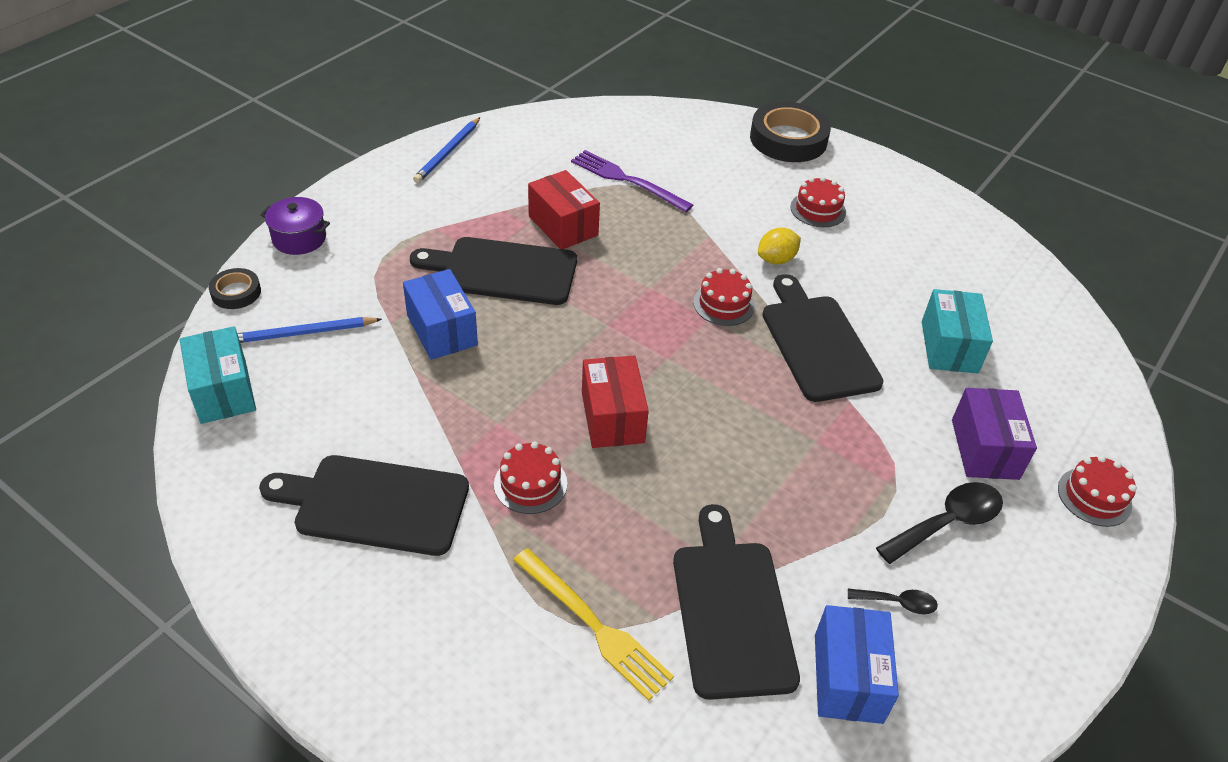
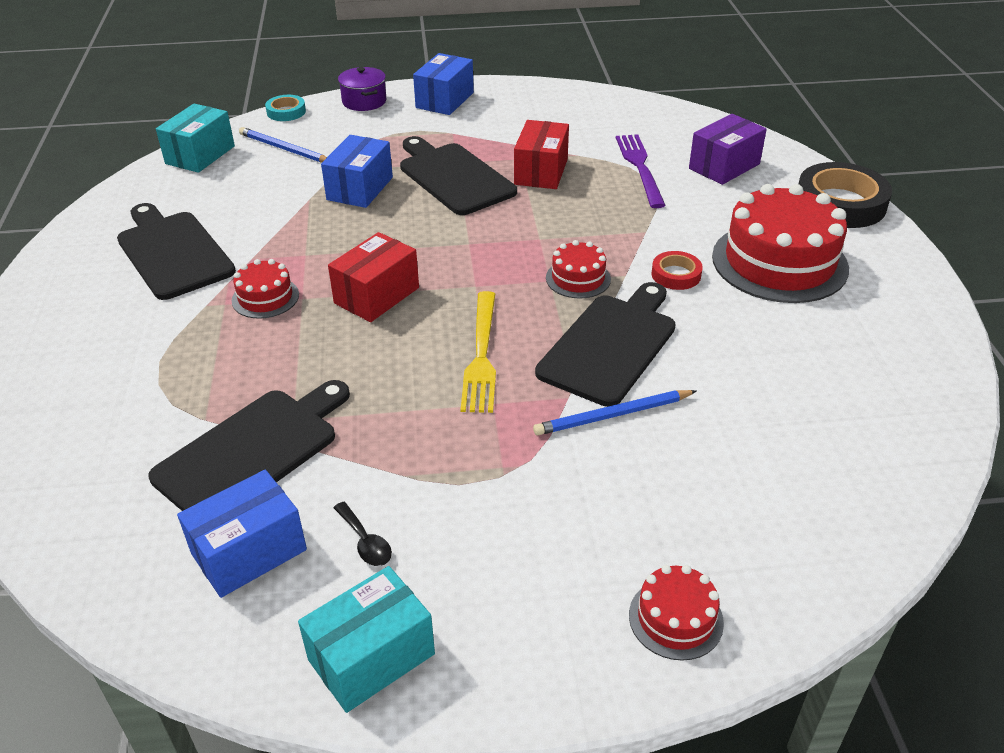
camera: 50 degrees right, 5 degrees down
(236, 292) = (286, 112): black tape -> turquoise tape
(375, 197) = (445, 100): none -> blue box
(448, 152) = (535, 96): blue pencil -> blue pencil (613, 415)
(593, 625) = (166, 393): yellow fork -> yellow fork (481, 355)
(776, 259) = (676, 275): yellow lemon -> red tape
(818, 209) = (779, 262): red cake -> red cake, size x2.09
(947, 523) = (500, 528): black spoon -> none
(949, 347) = (732, 420): turquoise box -> turquoise box (371, 657)
(984, 449) = (629, 507): purple box -> purple box (724, 166)

